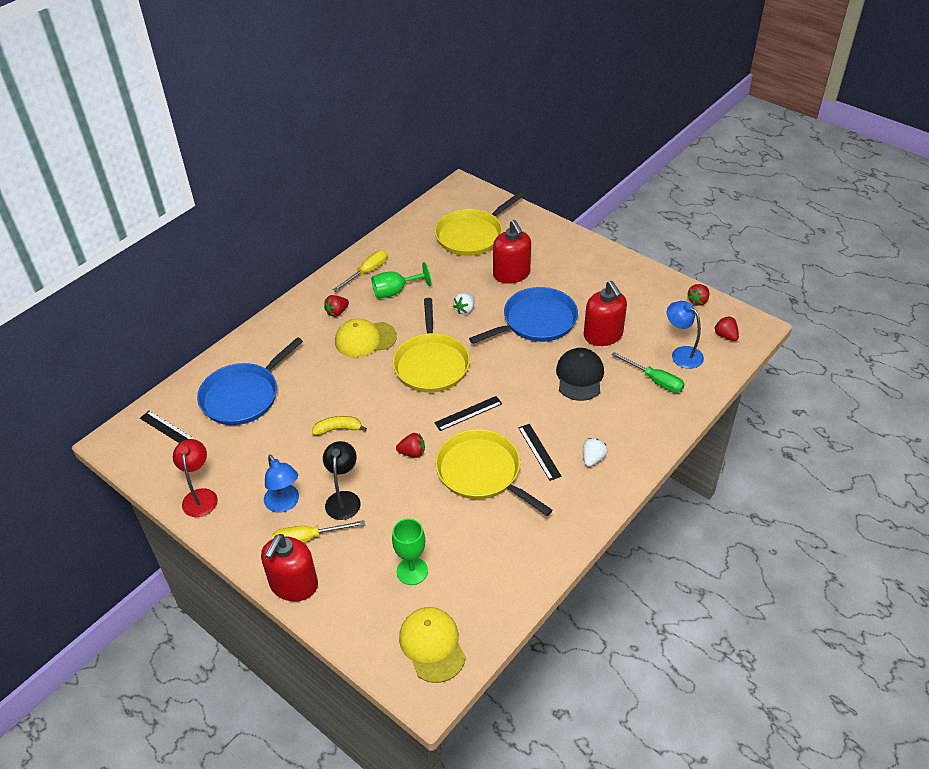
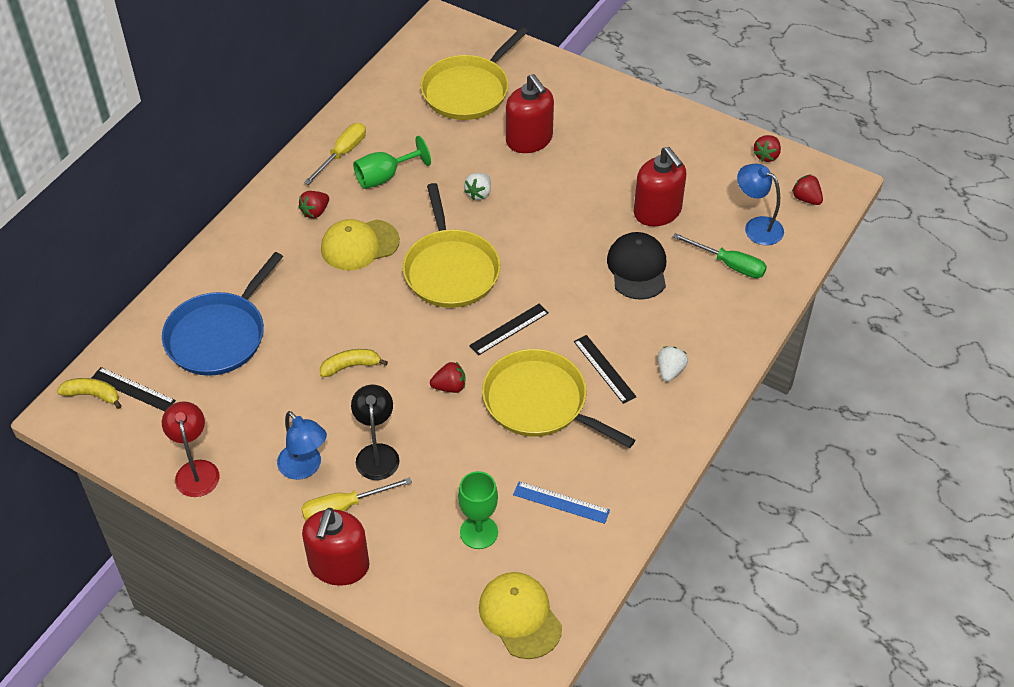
camera: 10 degrees left, 5 degrees up
(137, 431) = (92, 395): none -> yellow banana
(484, 554) = (561, 502): none -> blue ruler
(536, 321) = (571, 201): blue pan -> none

